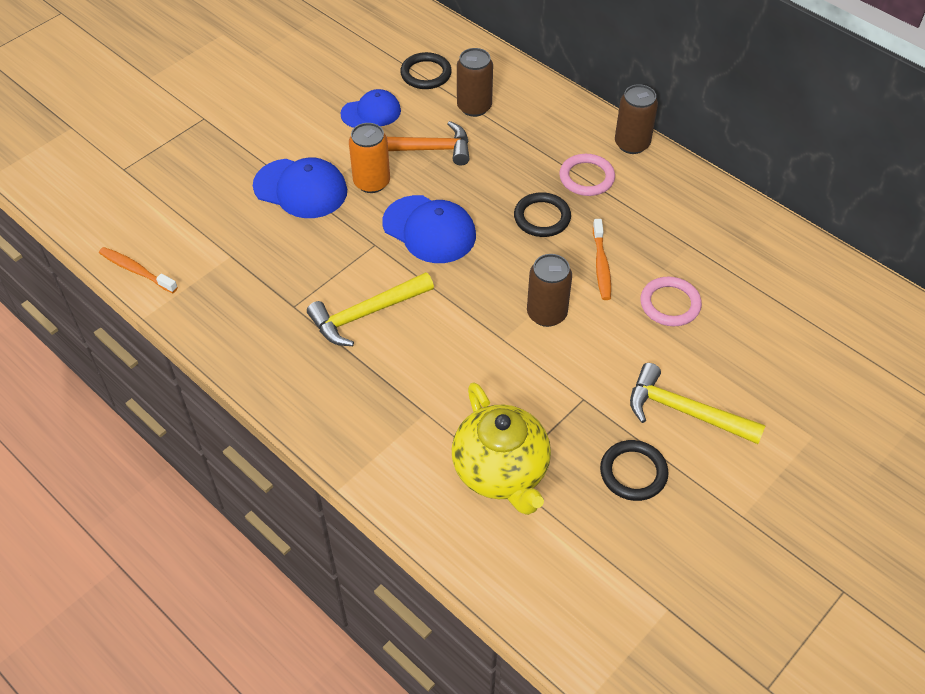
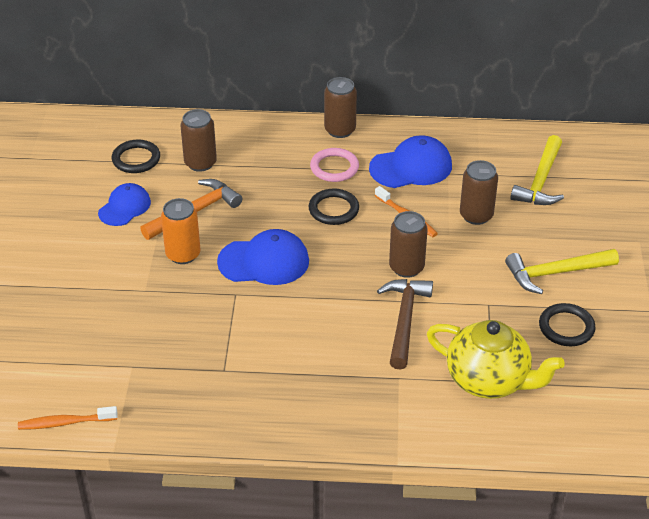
camera: 40 degrees left, 10 degrees down
(300, 189) = (132, 289): blue cap -> blue cap (411, 167)
(367, 314) = (284, 342): yellow hammer -> yellow hammer (541, 180)
(488, 363) = (404, 320): none -> brown hammer
(670, 304) = (476, 215): pink ring -> brown can

